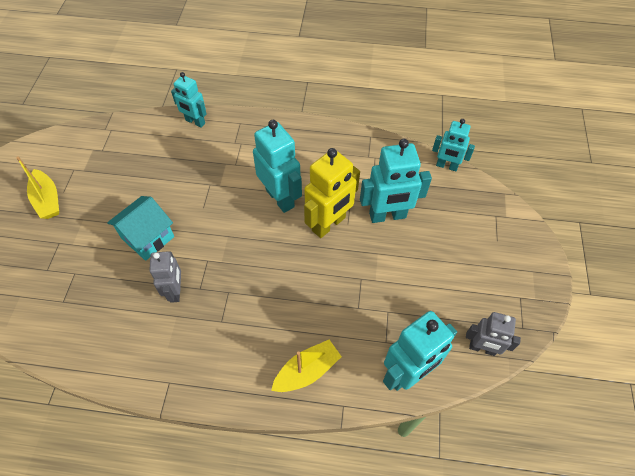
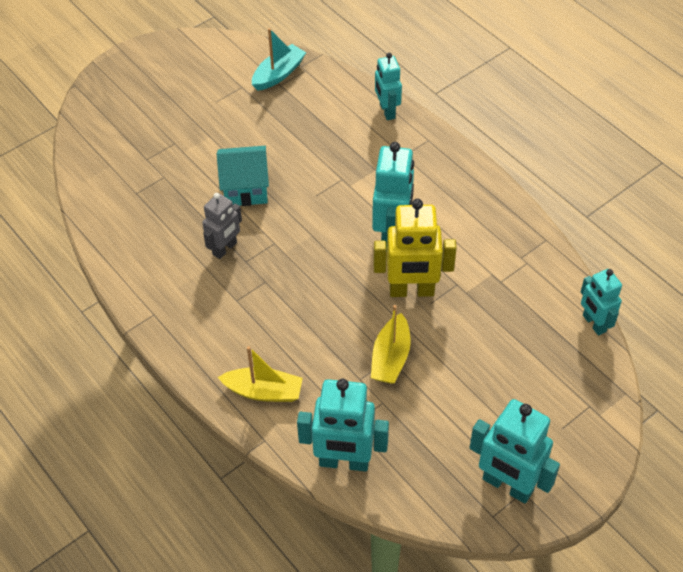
camera: 45 degrees right, 5 degrees down
(47, 200) = (197, 100): yellow boat -> yellow boat (390, 357)
(93, 144) = (278, 74): none -> turquoise boat
(387, 216) = (476, 324): turquoise robot -> turquoise robot (507, 485)
(482, 348) = (433, 499): grey robot -> none

